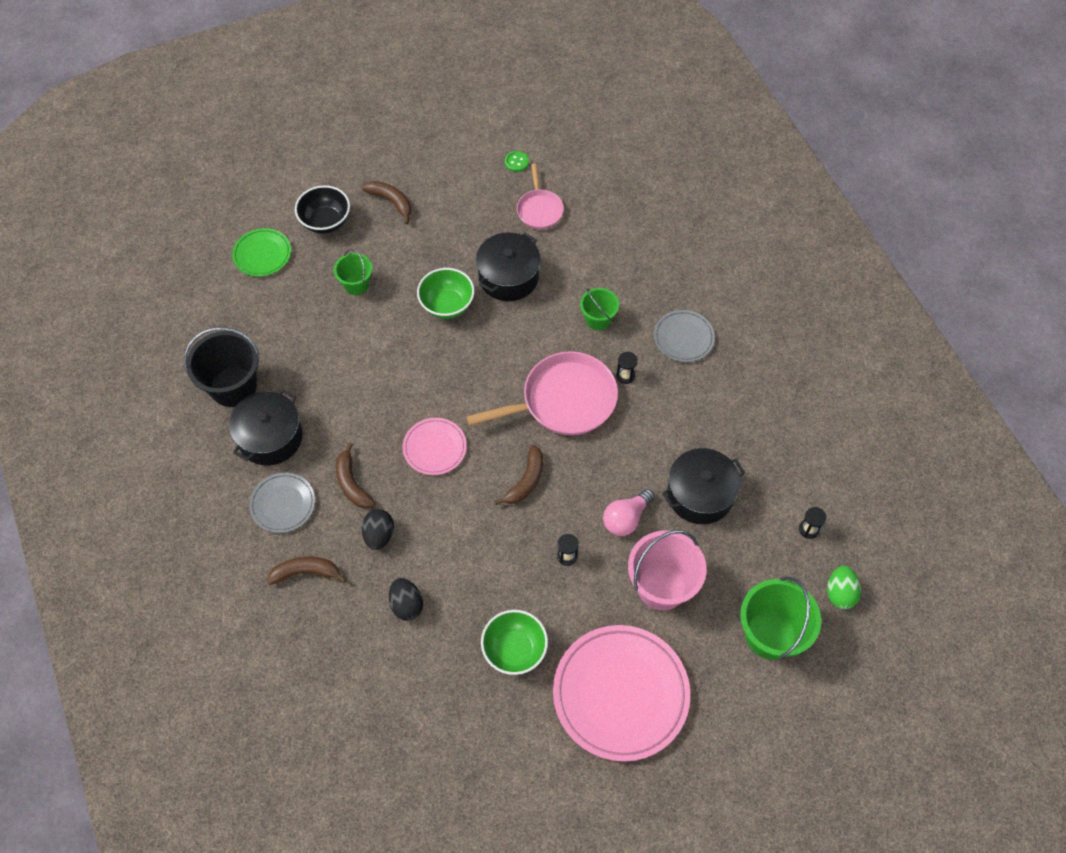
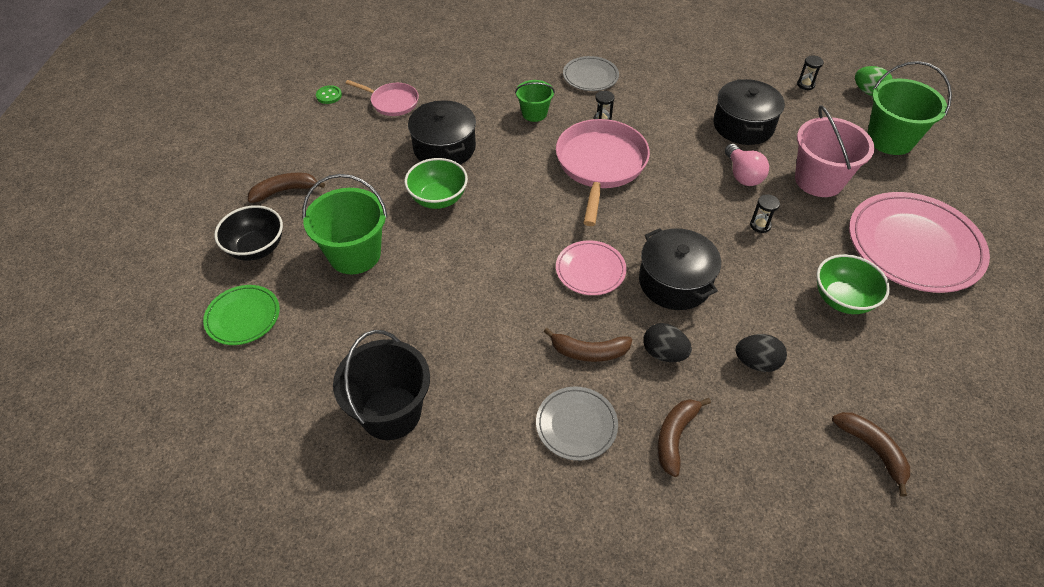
camera: 60 degrees left, 10 degrees down
(270, 437) = (483, 403): black pot -> black pot (674, 282)
(356, 284) = (355, 254): green bucket -> green bucket, size x1.75
(526, 481) = (667, 221): brown banana -> brown banana (872, 450)

